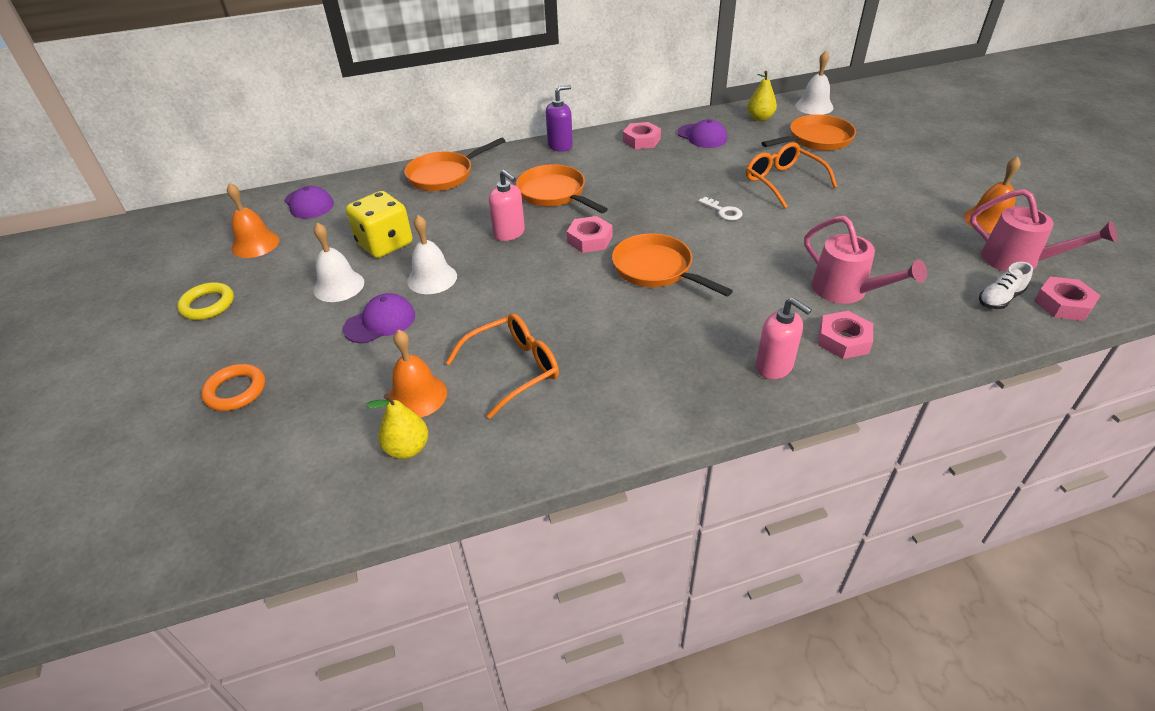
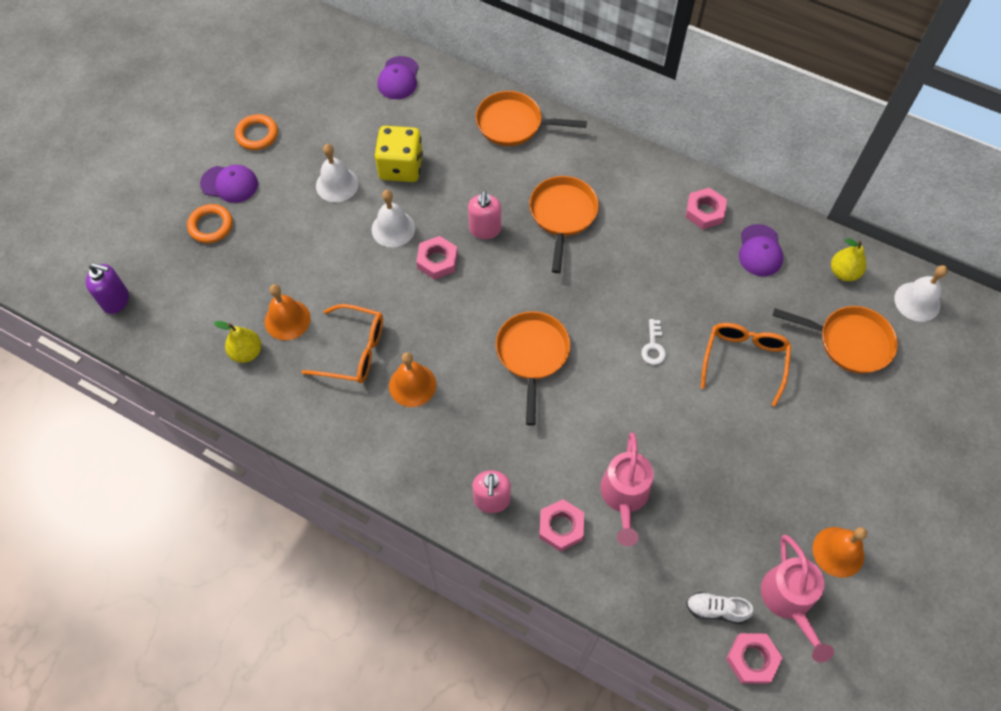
camera: 45 degrees right, 20 degrees up
(208, 305) = (257, 135): yellow ring -> orange ring
(255, 244) = (330, 96): orange bell -> orange bell (412, 385)
(380, 322) = (327, 240): purple cap -> purple cap (229, 184)
(560, 146) = (634, 162): purple soap dispenser -> purple soap dispenser (116, 300)
(589, 239) = (527, 285): pink nut -> pink nut (437, 261)

